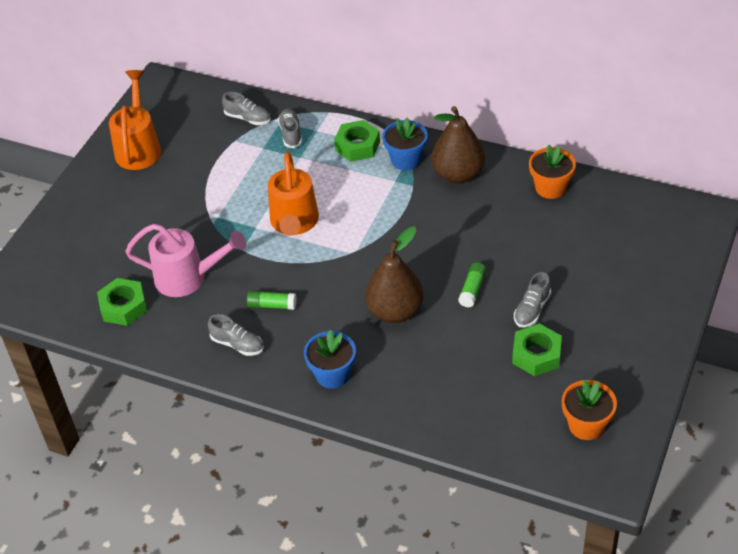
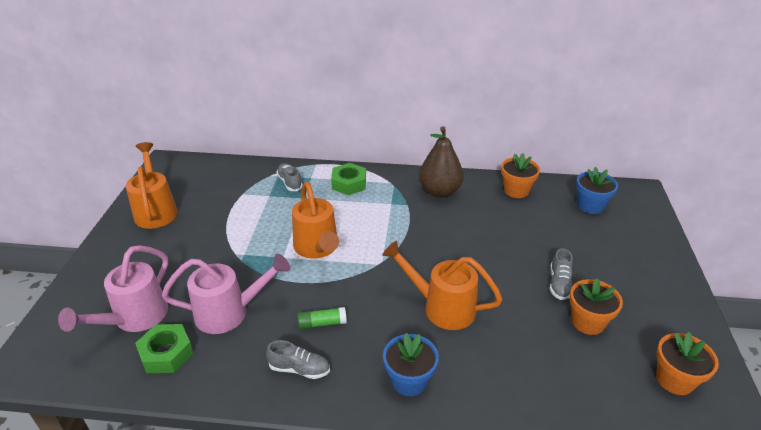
camera: 20 degrees left, 10 degrees down
(100, 267) = (134, 318): none -> pink watering can
(248, 118) = (249, 177): grey shoe -> none
(395, 311) = (441, 307): brown pear -> orange watering can
(406, 159) = (393, 187): blue flower pot -> blue flower pot (590, 206)
(472, 289) = (499, 276): green glue stick -> none
(536, 355) = (588, 322): green nut -> orange flower pot

